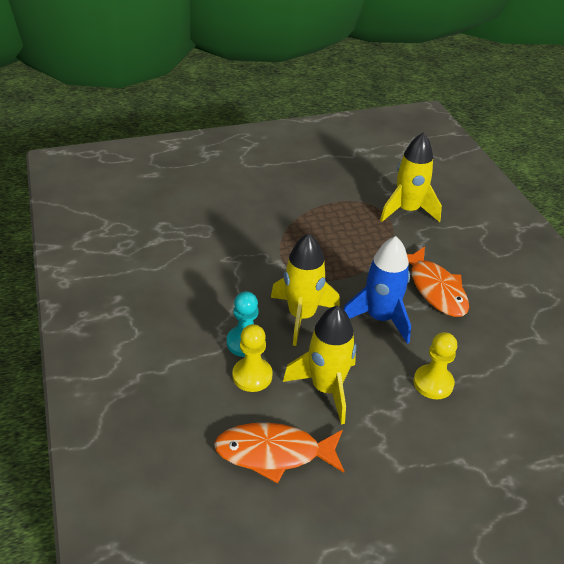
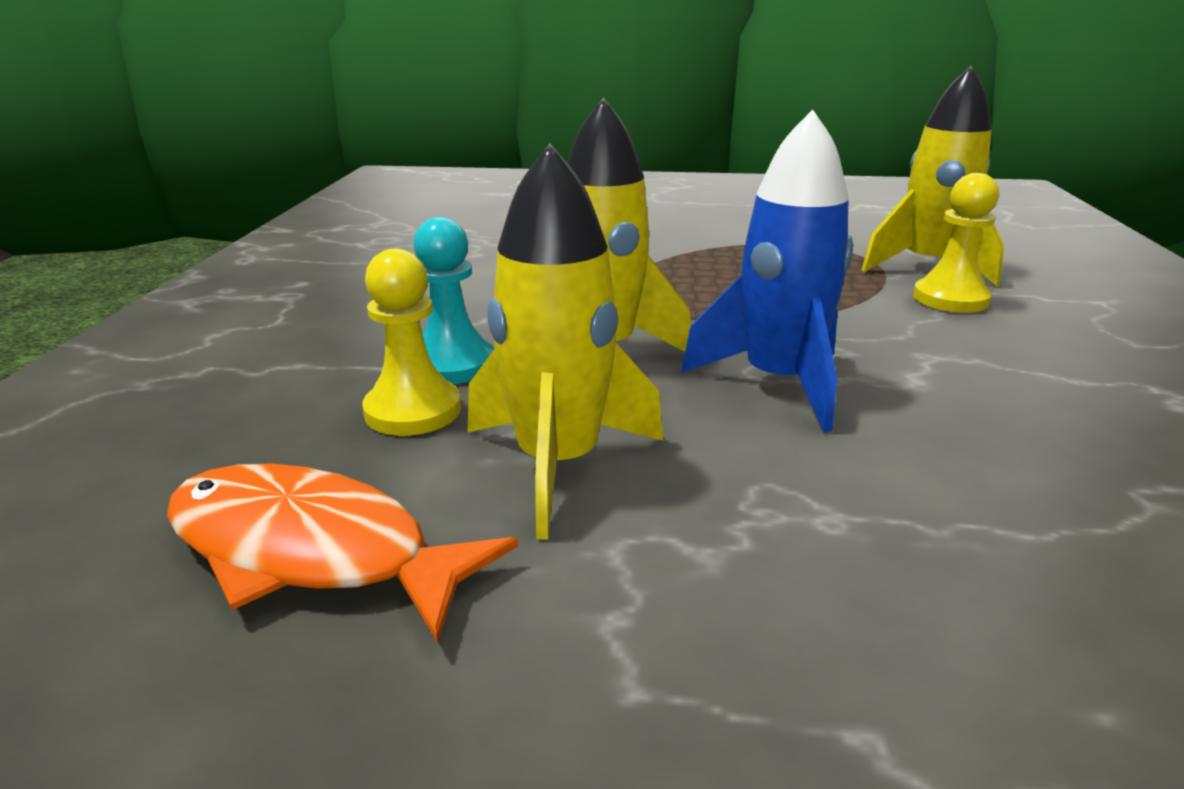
camera: 25 degrees right, 15 degrees down
(433, 383) = (860, 518): yellow pawn -> yellow pawn (950, 299)
(435, 289) = (945, 365): orange fish -> none

